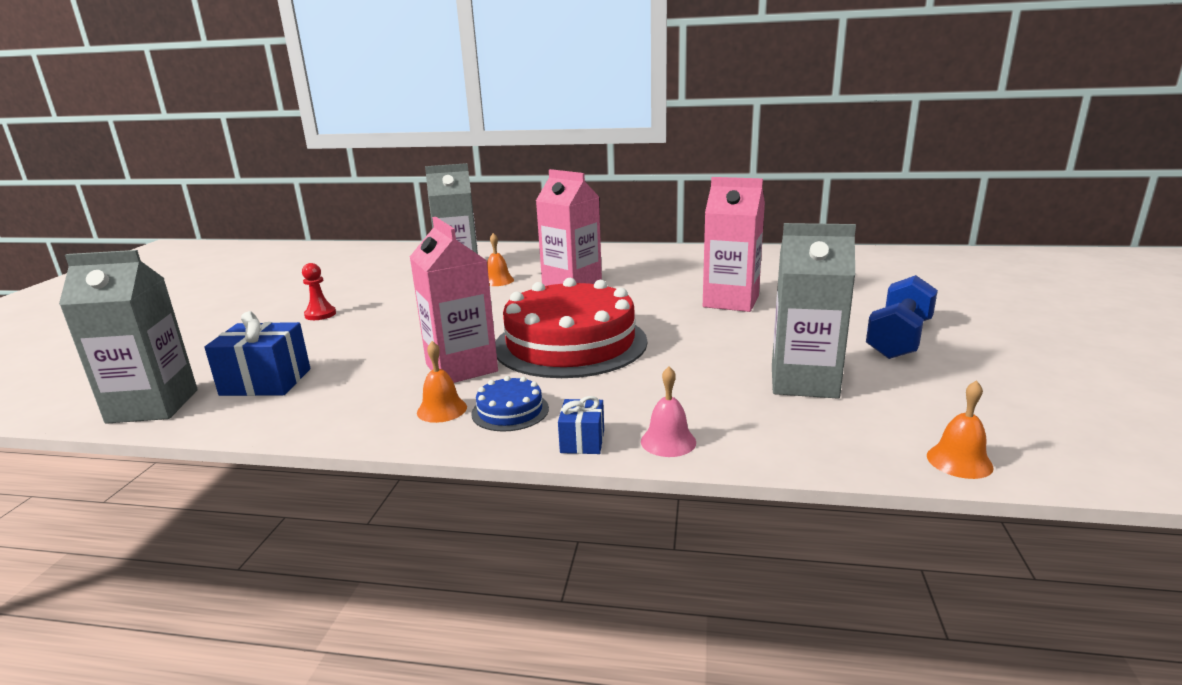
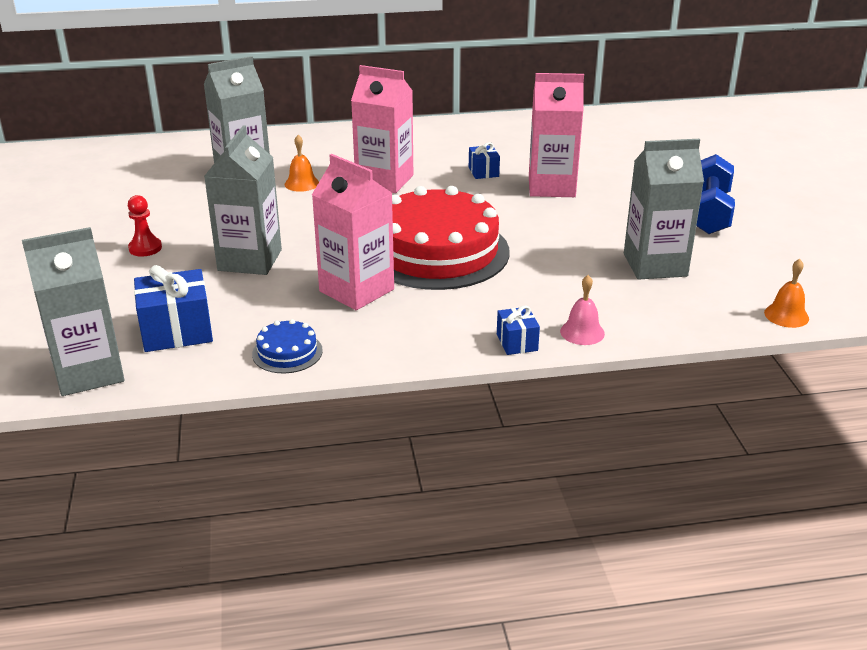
camera: 20 degrees left, 10 degrees up
(393, 332) = (250, 260): none -> grey carton
(442, 409) = (376, 333): orange bell -> none
(510, 411) = (437, 325): blue cake -> blue cake (287, 352)
(670, 285) = (483, 172): none -> blue gift

